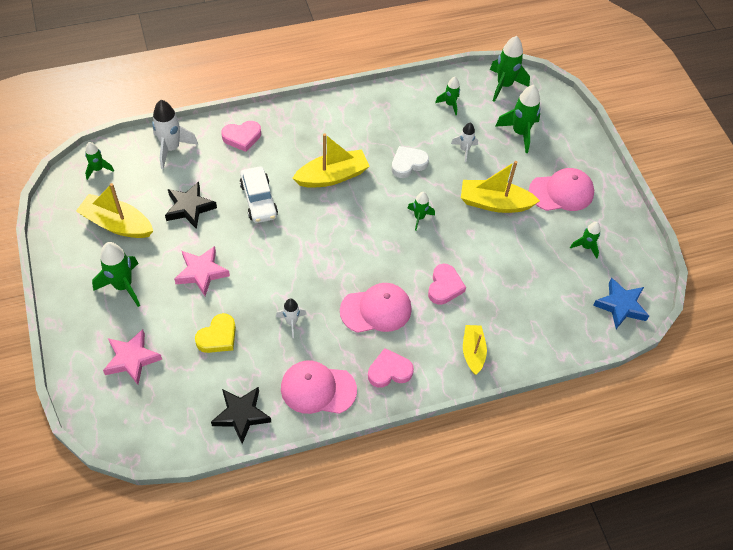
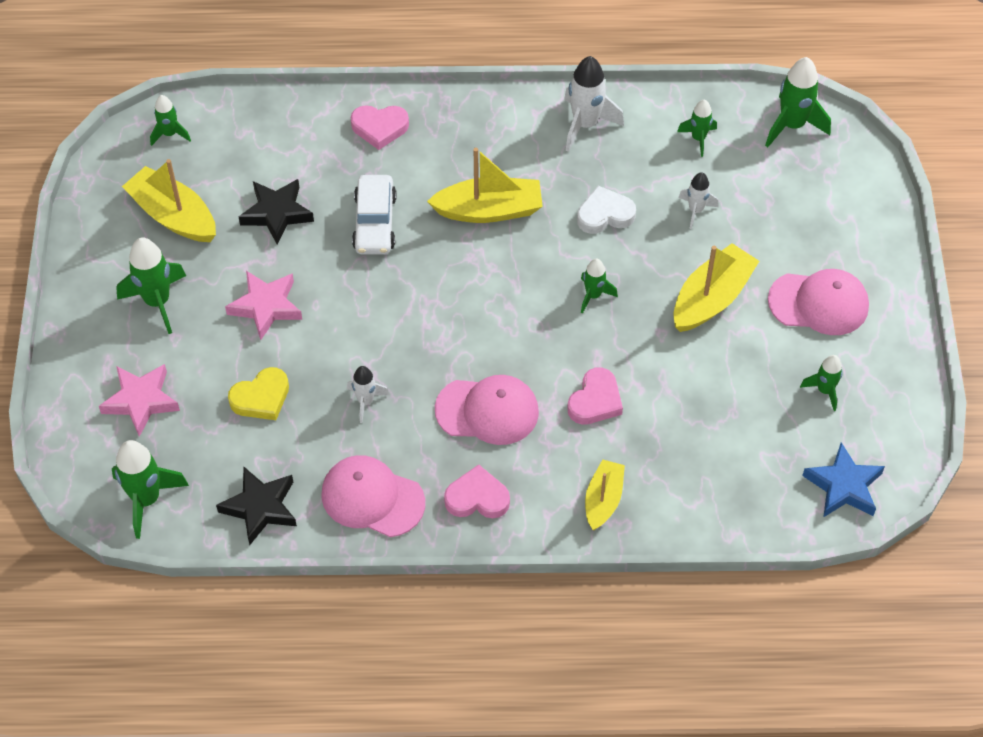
camera: 20 degrees right, 0 degrees up
(171, 148) = (277, 124): white rocket -> white rocket (585, 124)
(494, 203) = (711, 298): yellow boat -> yellow boat turned 105 degrees clockwise
(520, 133) = (789, 202): green rocket -> green rocket (146, 499)

